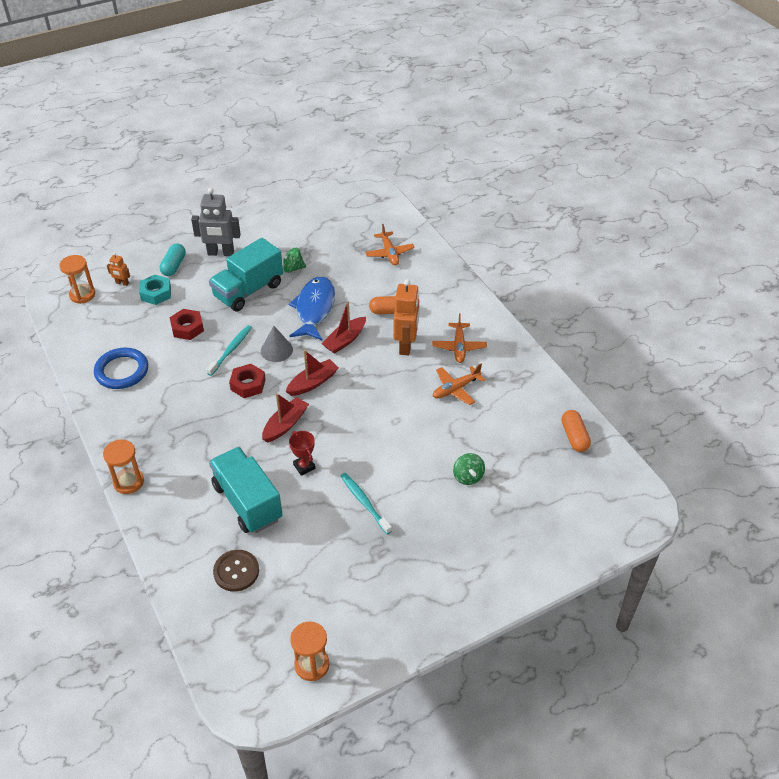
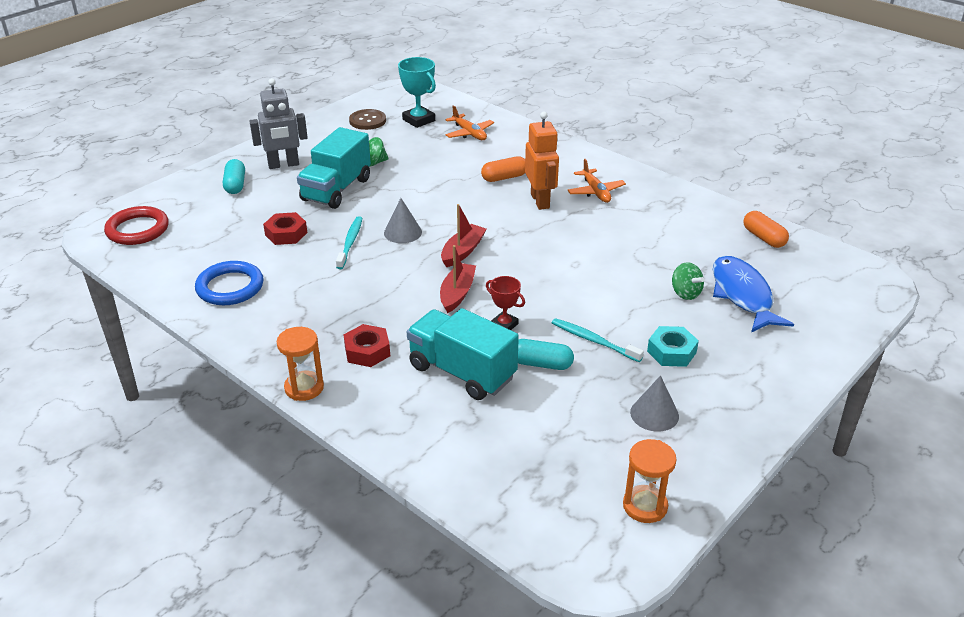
camera: 20 degrees left, 10 degrees down
(82, 295) = (137, 229): orange hourglass -> red ring
(122, 283) = (181, 210): orange robot -> none
(156, 293) = (229, 211): turquoise nut -> turquoise nut (671, 352)
(236, 571) = (493, 440): brown button -> brown button (367, 121)
(248, 384) = (390, 268): red nut -> red nut (367, 351)
(311, 513) = (541, 364): none -> turquoise capsule
(314, 309) = (421, 191): blue fish -> blue fish (742, 295)
(345, 340) = (472, 209): red boat -> none
(355, 228) = (418, 120): none -> turquoise trophy
(369, 586) = (654, 414): none -> grey cone
(455, 389) = (618, 225): orange plane -> none

